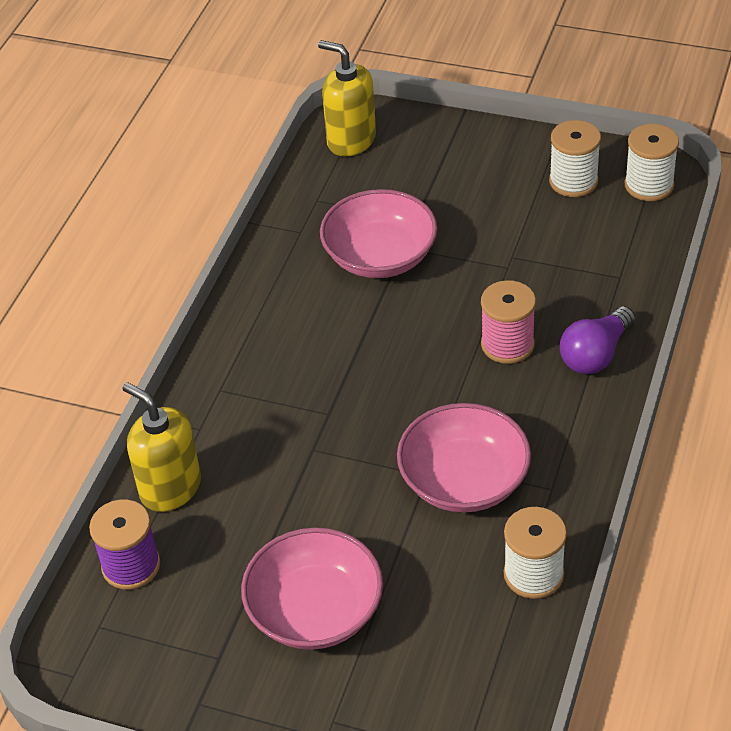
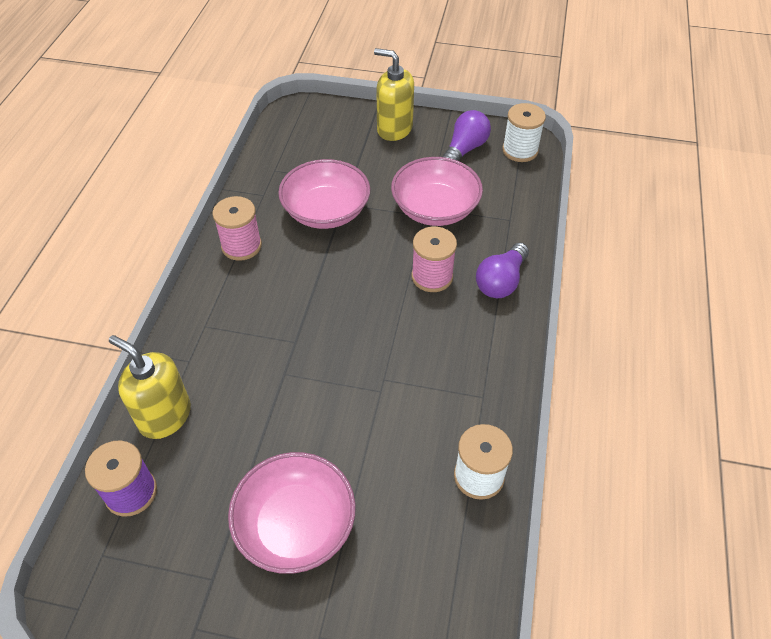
camera: 10 degrees left, 5 degrees up
(269, 295) = (241, 246): none -> pink spool
(351, 140) = (297, 125): yellow soap dispenser -> yellow soap dispenser (394, 129)
(464, 481) = (411, 394): pink bowl -> pink bowl (435, 209)
(573, 181) = (464, 149): white spool -> purple light bulb

